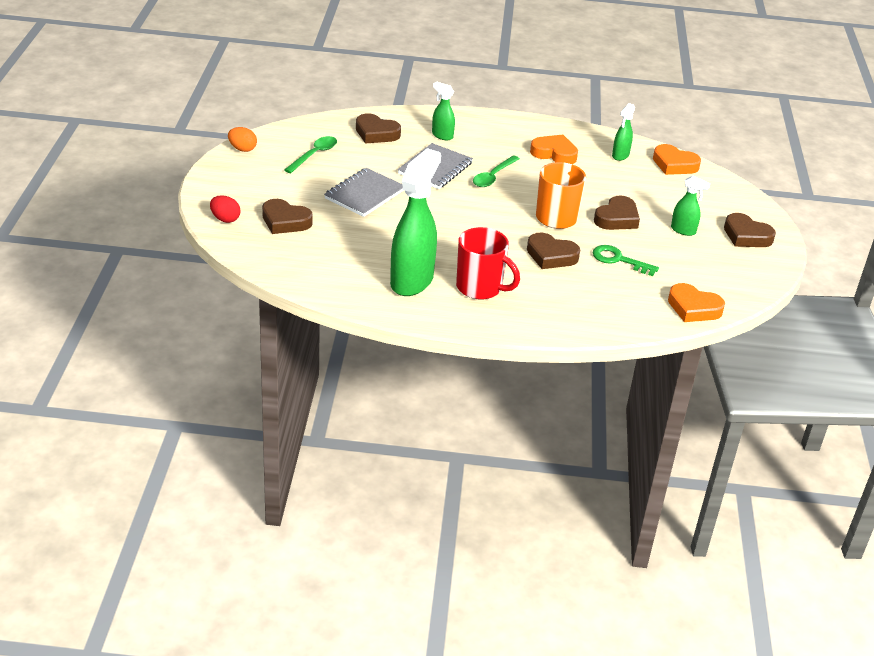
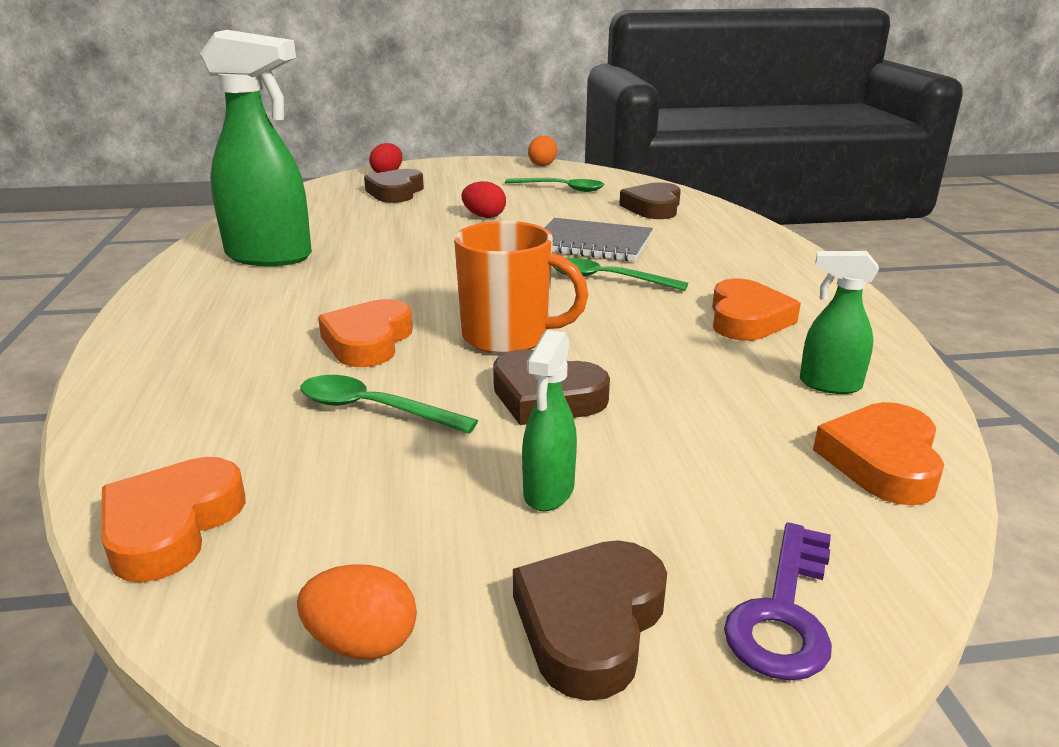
camera: 80 degrees right, 10 degrees down
(364, 194) = (484, 216): grey notebook -> red egg
(442, 135) = (697, 239): green spray bottle -> none
(480, 288) = (255, 297): red mug -> none
(551, 256) = (368, 341): brown heart -> orange heart
(618, 260) = (374, 409): green key -> green spoon
(744, 205) = (784, 613): none -> purple key
(751, 273) = (362, 643): none -> orange egg

